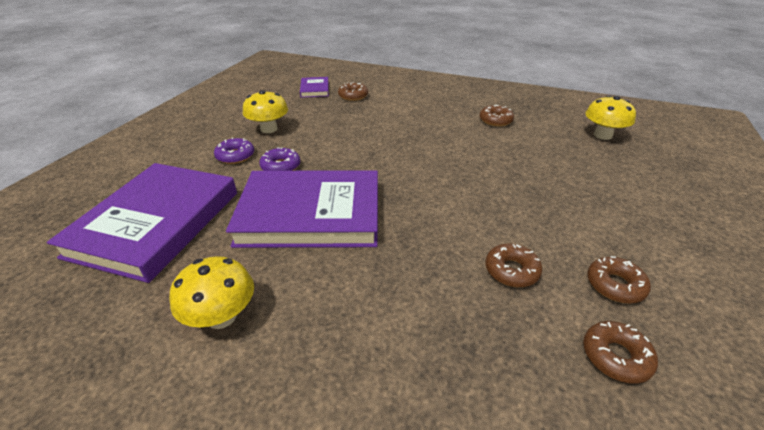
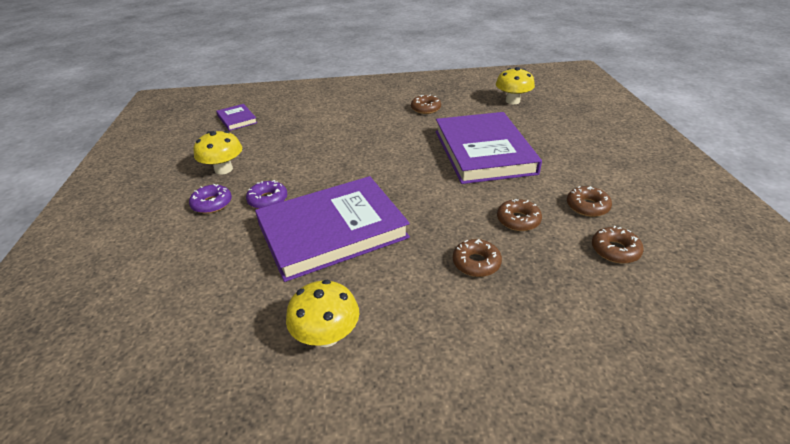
camera: 25 degrees left, 0 degrees up
(156, 223) = (187, 288): purple book -> purple book (483, 152)
(353, 96) = (282, 117): brown donut -> brown donut (476, 263)

